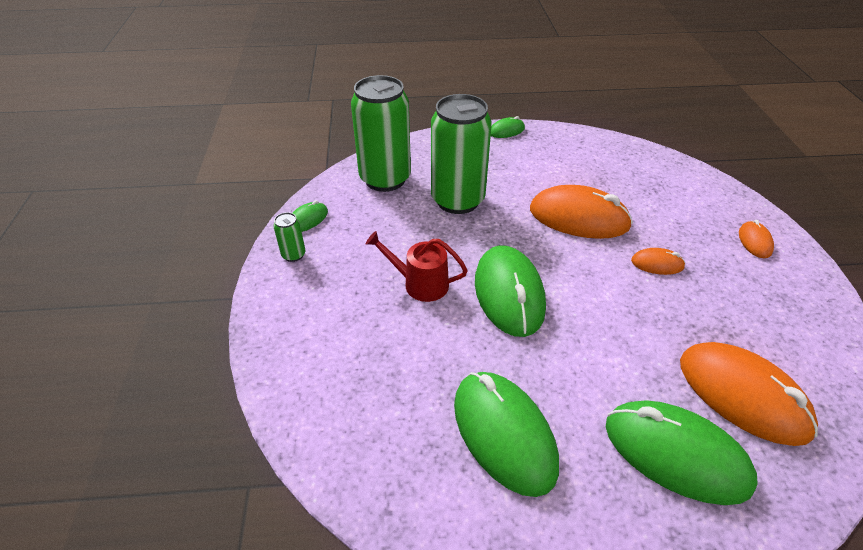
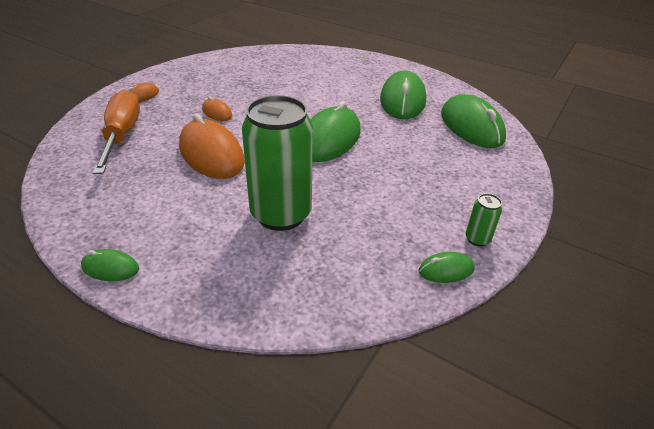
camera: 145 degrees left, 5 degrees down
(385, 179) = (324, 277): green can -> none
(420, 284) = (383, 170): red watering can -> none
(671, 196) = (122, 135): none -> orange screwdriver
(676, 454) = (335, 71): green mouse -> green mouse (471, 126)
(742, 395) = (278, 69): orange mouse -> none

